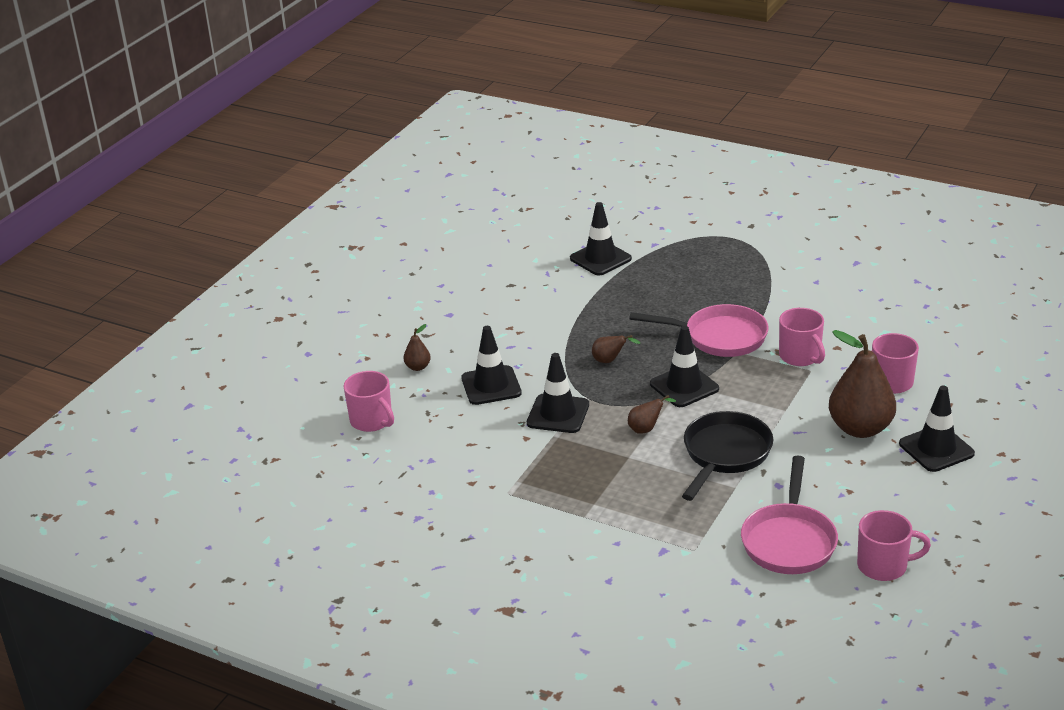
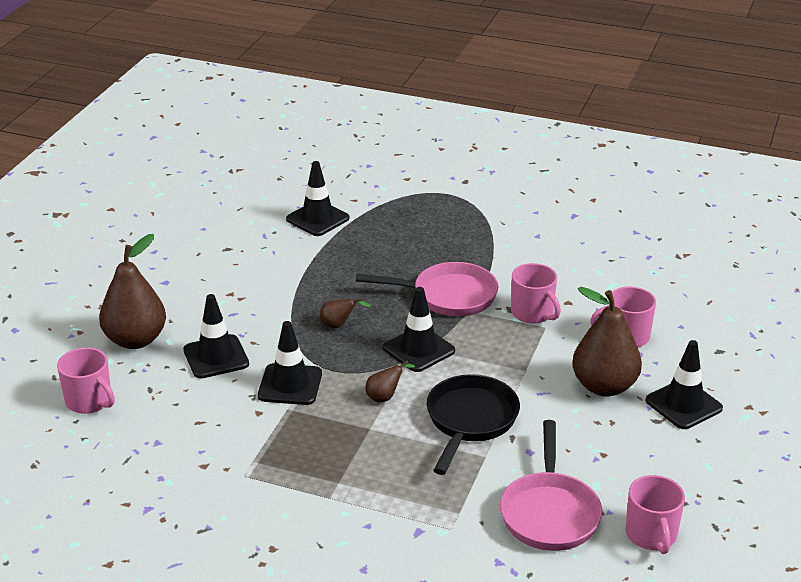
camera: 10 degrees left, 0 degrees up
(418, 367) = (135, 340): brown pear -> brown pear, size x2.27
(884, 566) = (651, 535): pink mug -> pink mug turned 90 degrees clockwise

